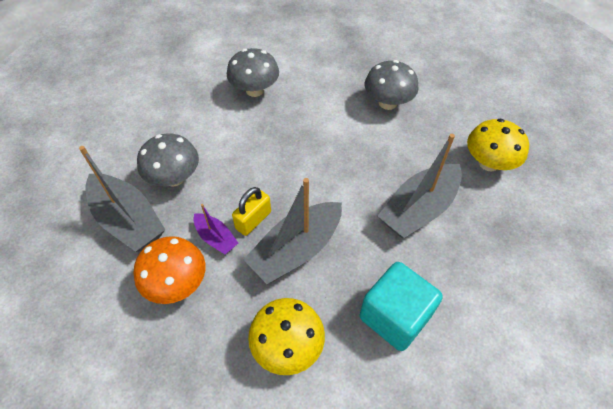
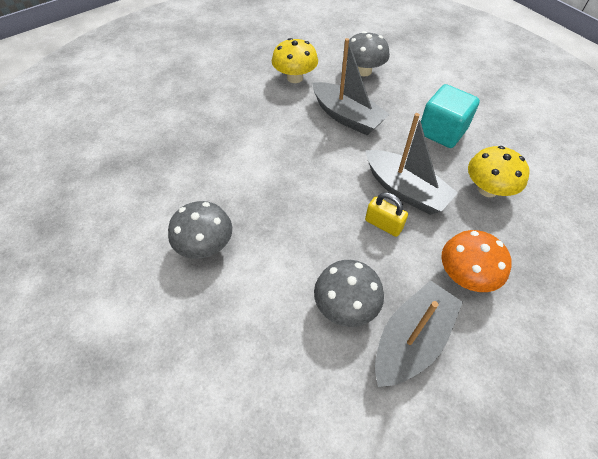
camera: 95 degrees left, 0 degrees up
(216, 238) = (410, 251): purple boat -> none
(387, 103) = (227, 134): grey mushroom -> grey mushroom (363, 71)

